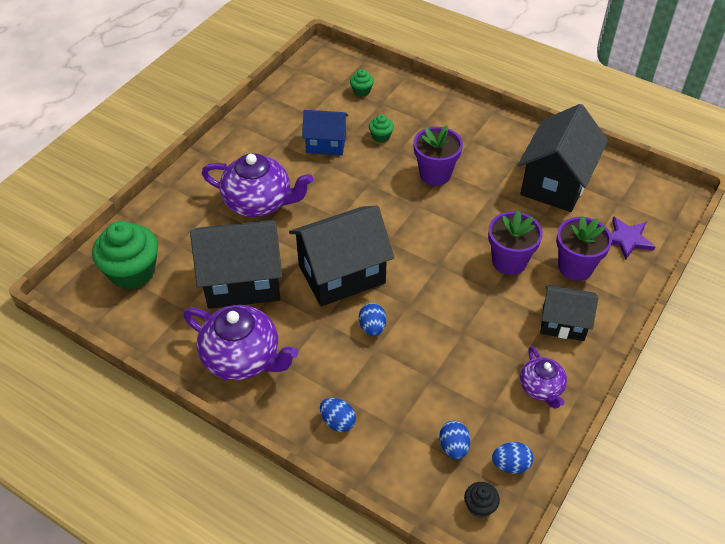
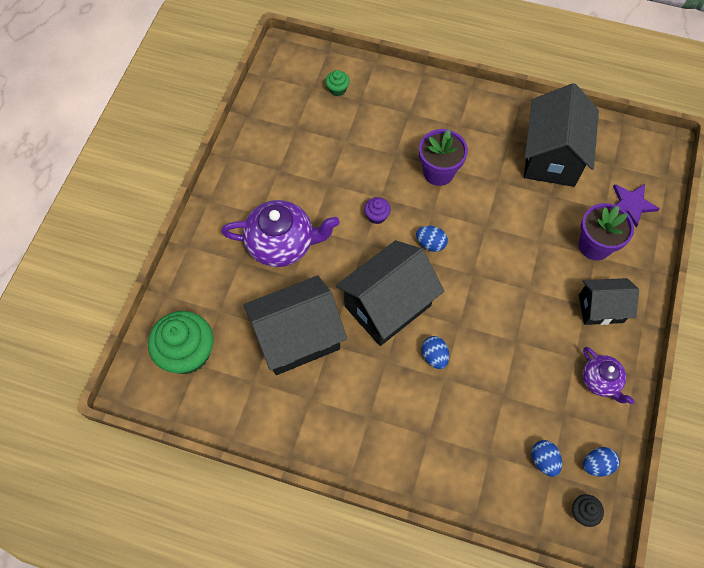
camera: 15 degrees left, 15 degrees up
(242, 358) = (327, 420): purple teapot -> none
(326, 144) = (323, 160): blue house -> none
(338, 422) = (435, 463): blue egg -> blue egg (430, 244)
(360, 198) = (377, 216): none -> purple cupcake
(381, 136) = (373, 140): green cupcake -> none
(509, 261) = (535, 254): purple flower pot -> none

